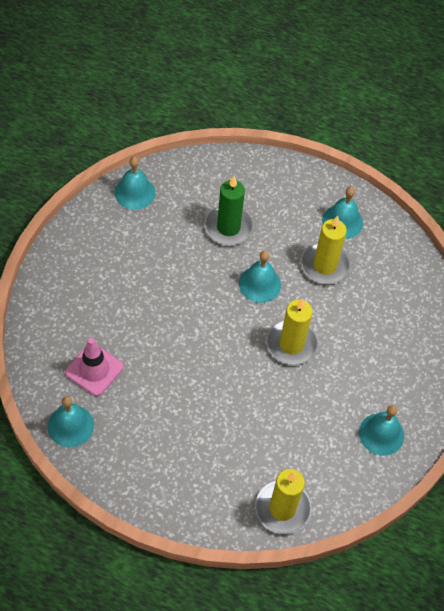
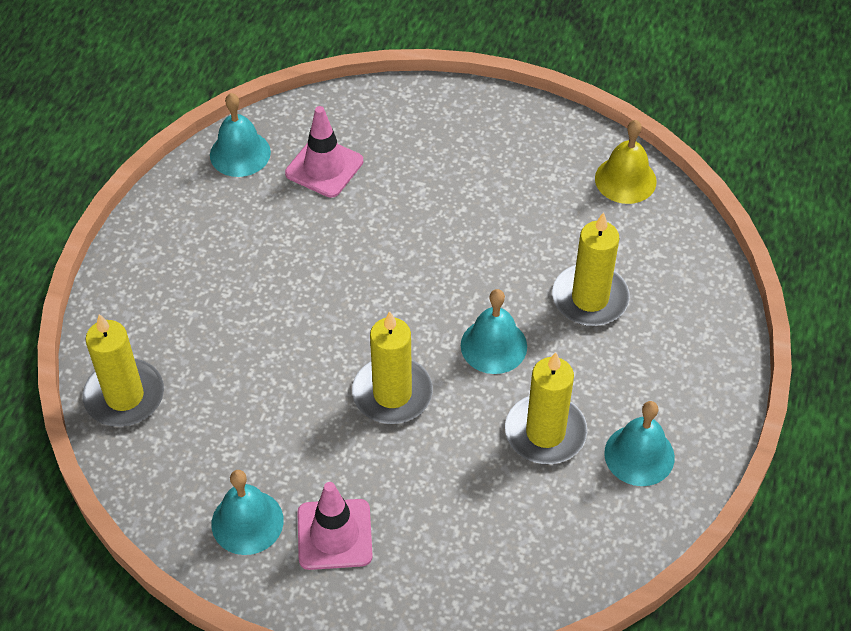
camera: 90 degrees right, 5 degrees down
(134, 192) = (625, 179): turquoise bell -> yellow bell
(228, 227) = (590, 298): green candle -> yellow candle
(391, 385) = (334, 534): none -> pink traffic cone

